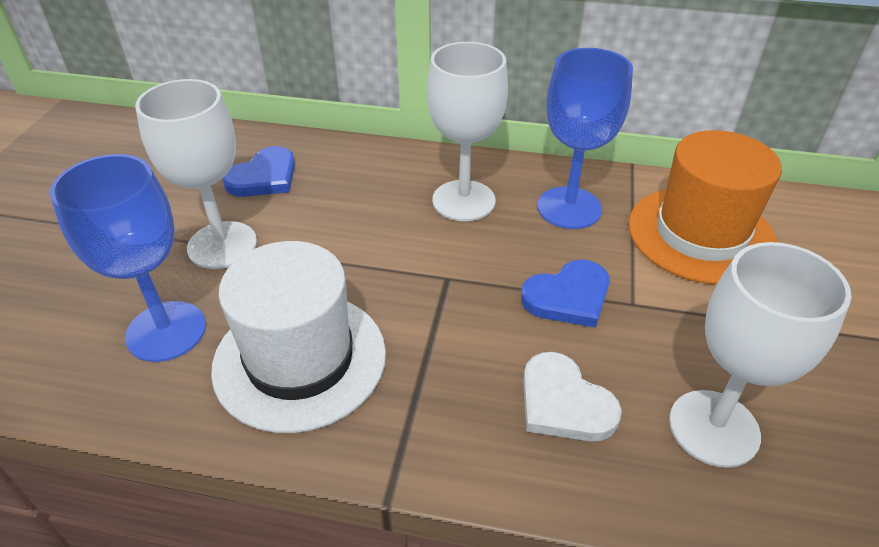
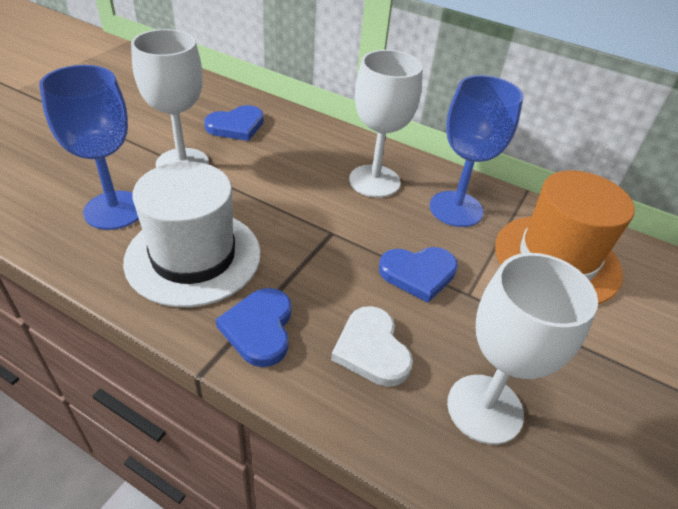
camera: 15 degrees right, 0 degrees up
(426, 422) = (259, 328): none -> blue heart

